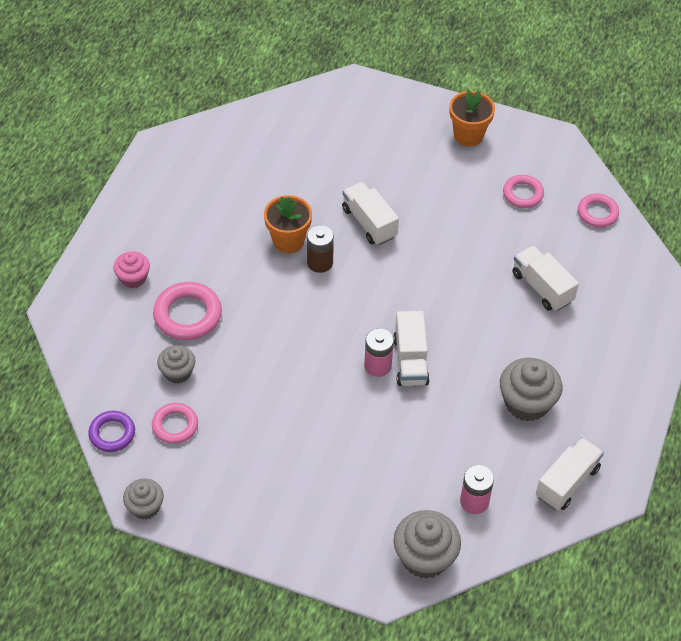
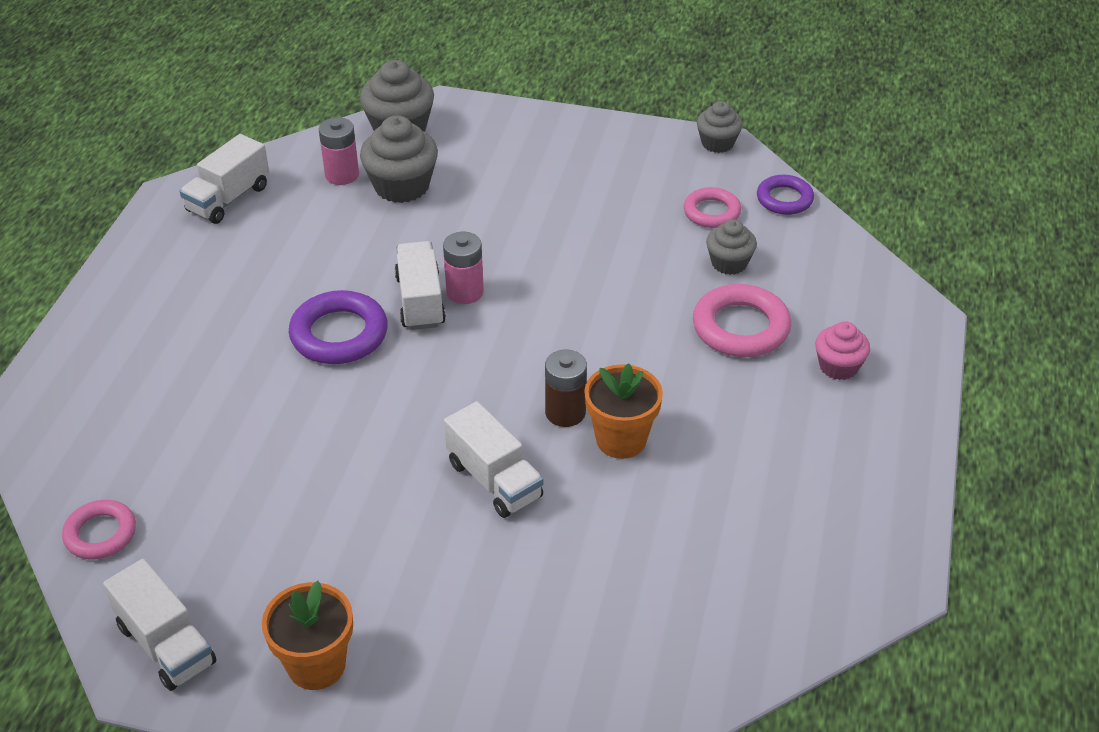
camera: 175 degrees right, 10 degrees down
(468, 337) = (339, 334): none -> purple ring
(523, 194) = (227, 555): pink ring -> none
(526, 402) = (266, 269): grey cupcake -> grey cupcake (402, 186)
(542, 287) = (220, 408): white truck -> white truck (166, 644)

